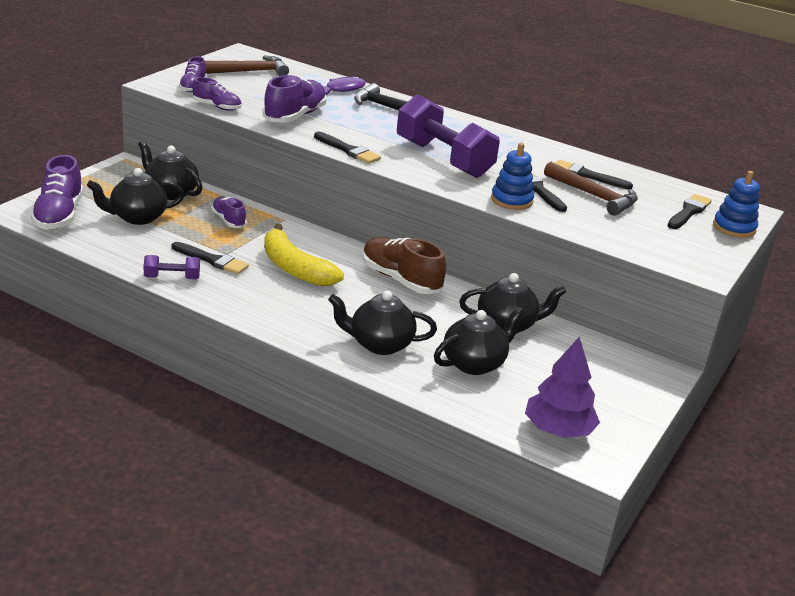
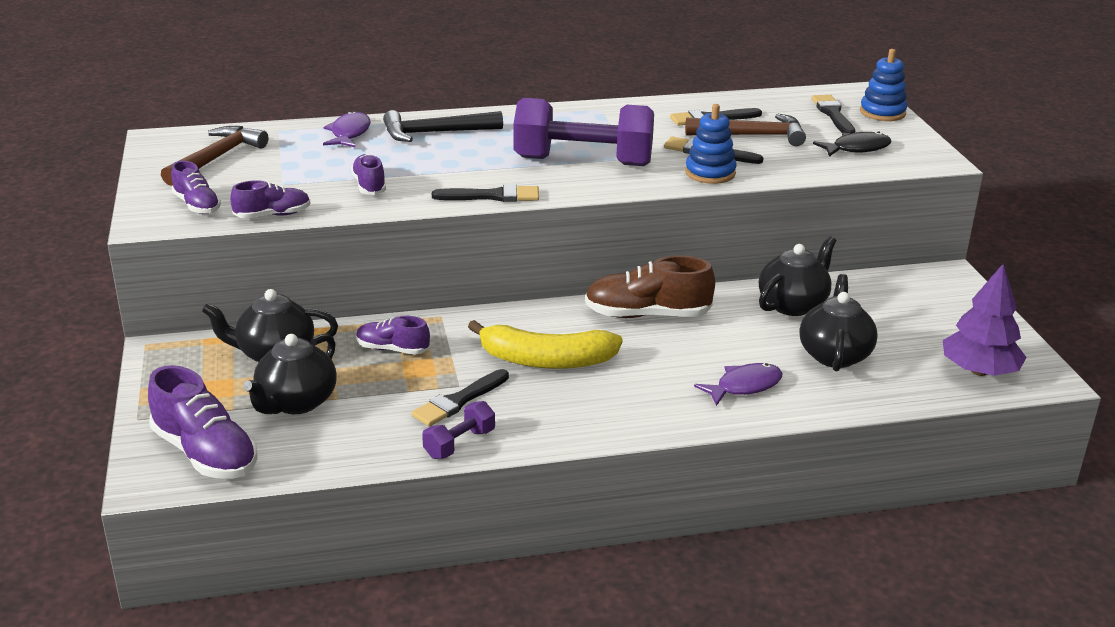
camera: 40 degrees left, 0 degrees up
(212, 260) = (459, 400): black brush -> black brush turned 150 degrees clockwise
(295, 116) = (369, 185): purple shoe -> purple shoe, size x0.58
(379, 344) = (744, 386): black teapot -> purple fish
(656, 236) = (857, 148): none -> black fish

